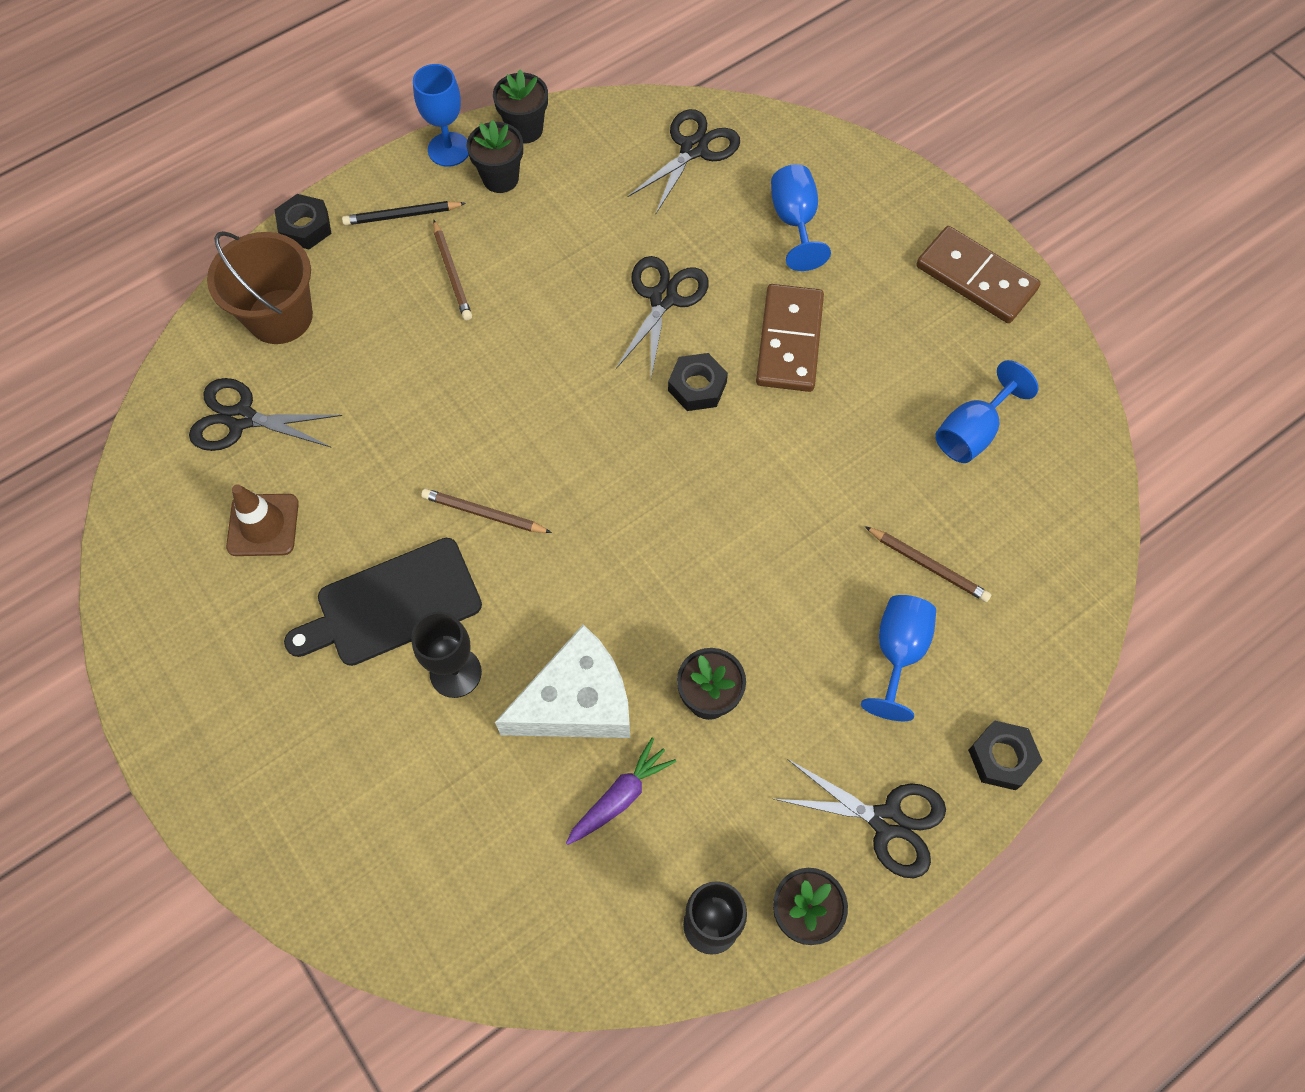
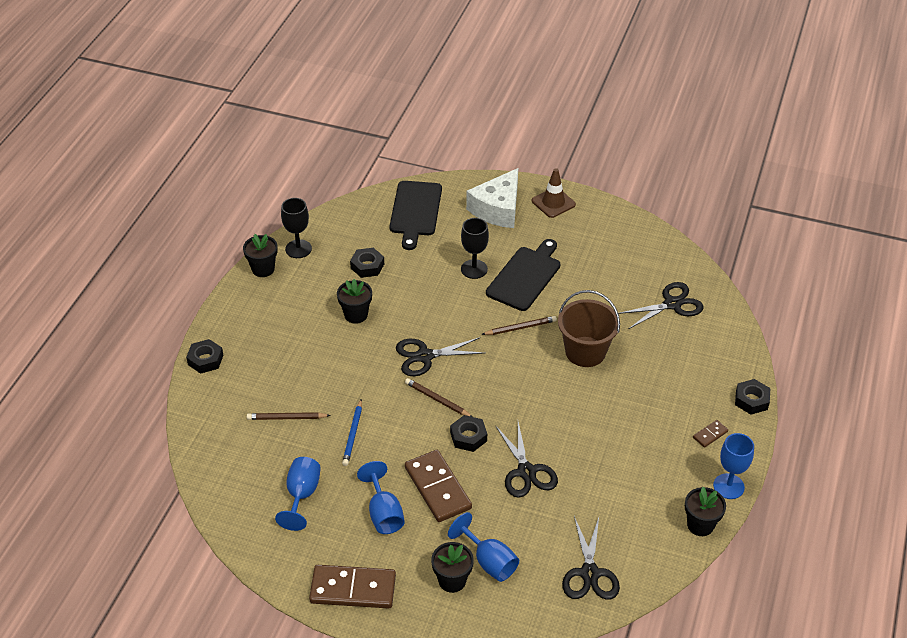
camera: 145 degrees right, 20 degrees down
(263, 525) = (612, 273): brown traffic cone -> brown traffic cone (553, 203)
(280, 316) = (709, 353): brown bucket -> brown bucket (585, 352)
(402, 215) = (710, 435): black pencil -> brown domino
(442, 881) = (415, 211): none -> black cutting board
(452, 273) = (650, 421): brown pencil -> brown pencil (437, 399)
(500, 178) = (682, 486): black flower pot -> black flower pot (452, 580)
(577, 701) = (412, 285): white cheese -> white cheese (498, 209)
(619, 797) = (367, 266): purple carrot -> black nut
(849, 482) = (353, 434): none -> blue pencil
(886, 821) = (246, 313): black scissors -> black scissors (425, 356)
(898, 652) = (279, 374): blue goblet -> blue goblet (383, 513)

